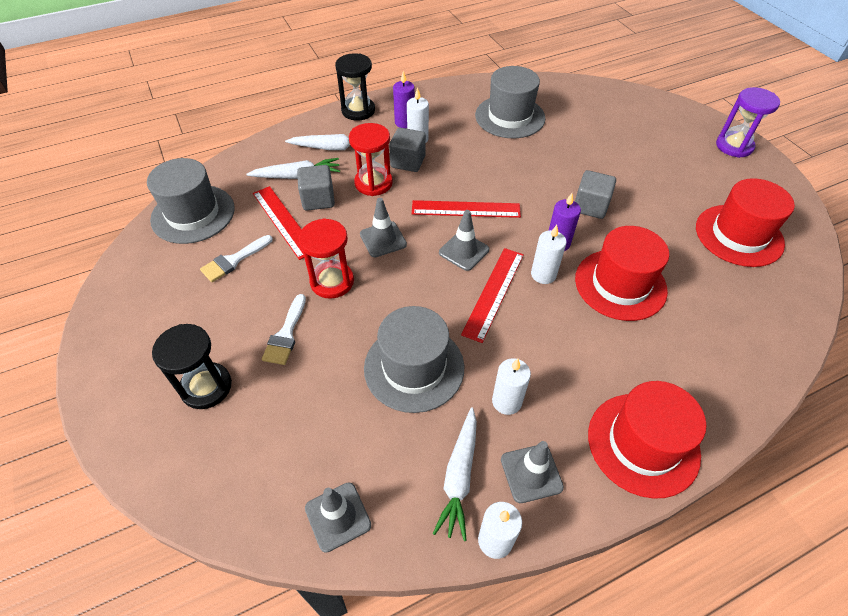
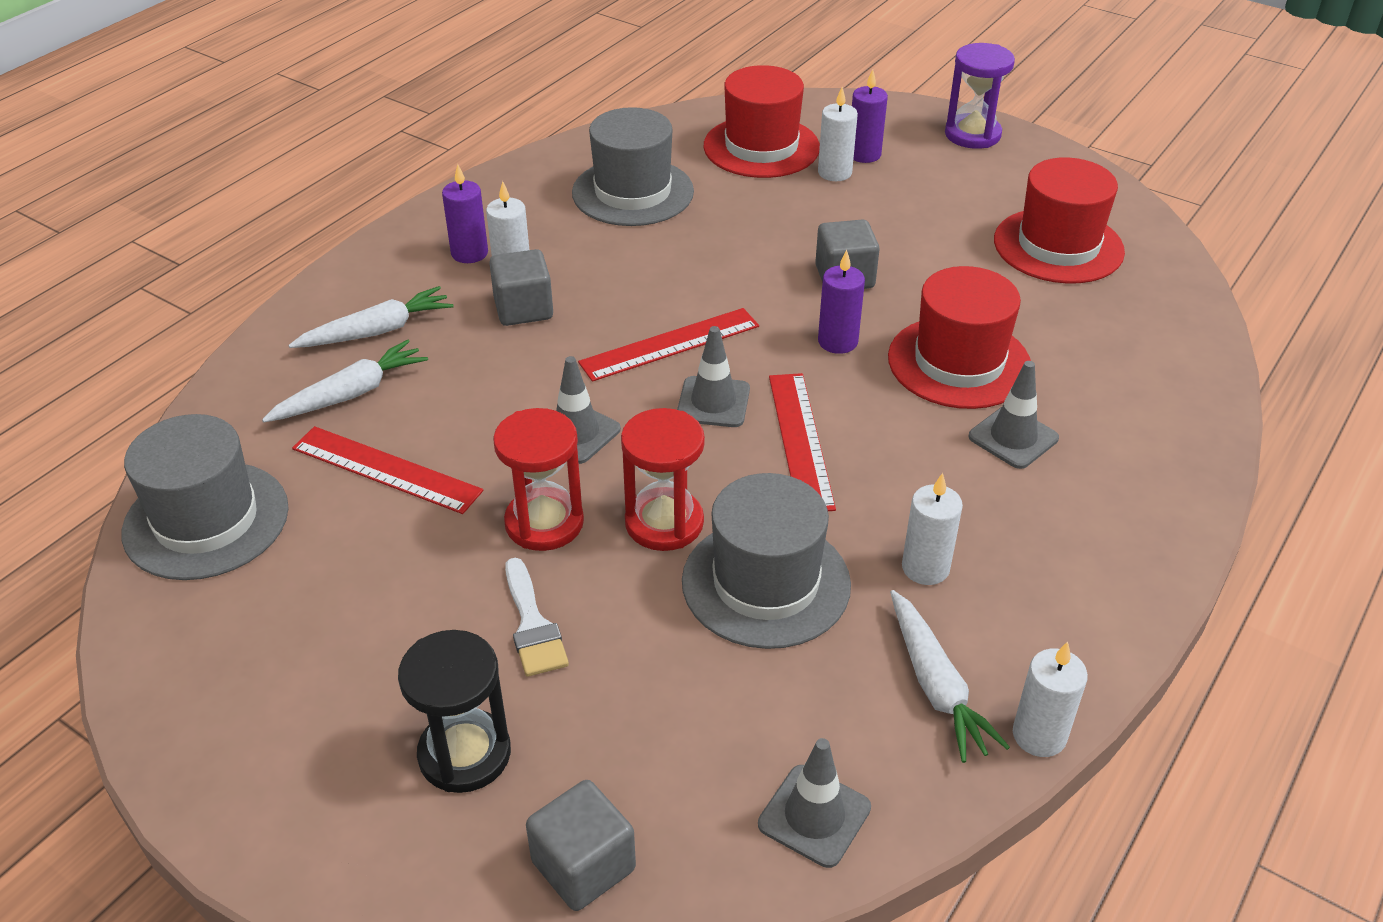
camera: 30 degrees left, 10 degrees down
(234, 260) = (348, 559): white brush -> none
(318, 199) = (418, 416): grey cube -> grey cube (583, 866)
(358, 110) = (373, 260): black hourglass -> none
(373, 183) = (492, 359): red hourglass -> red hourglass (664, 523)
(531, 473) = (1022, 637): grey traffic cone -> grey traffic cone (1013, 437)
(543, 274) = (849, 389): white candle -> white candle (834, 173)
(643, 444) = (1126, 539): red hat -> red hat (761, 147)
(656, 137) = (864, 154): none -> purple candle

